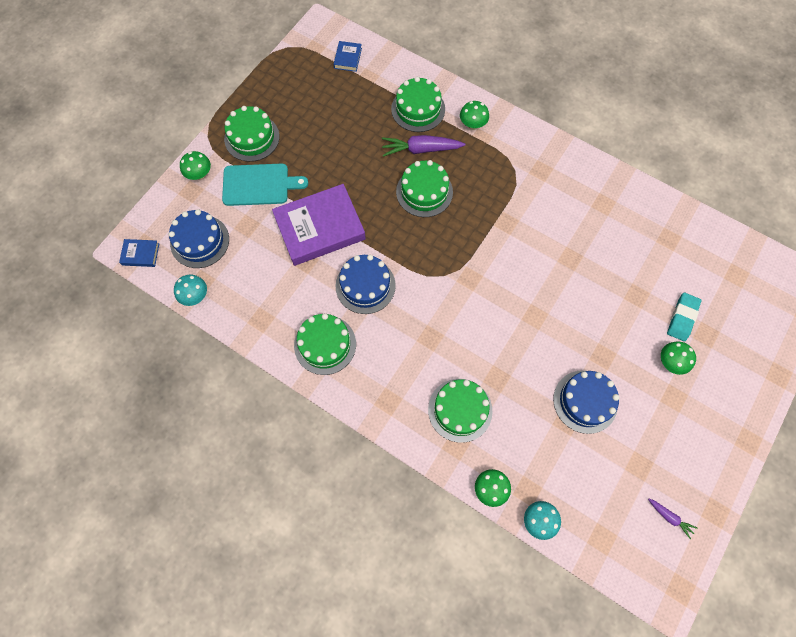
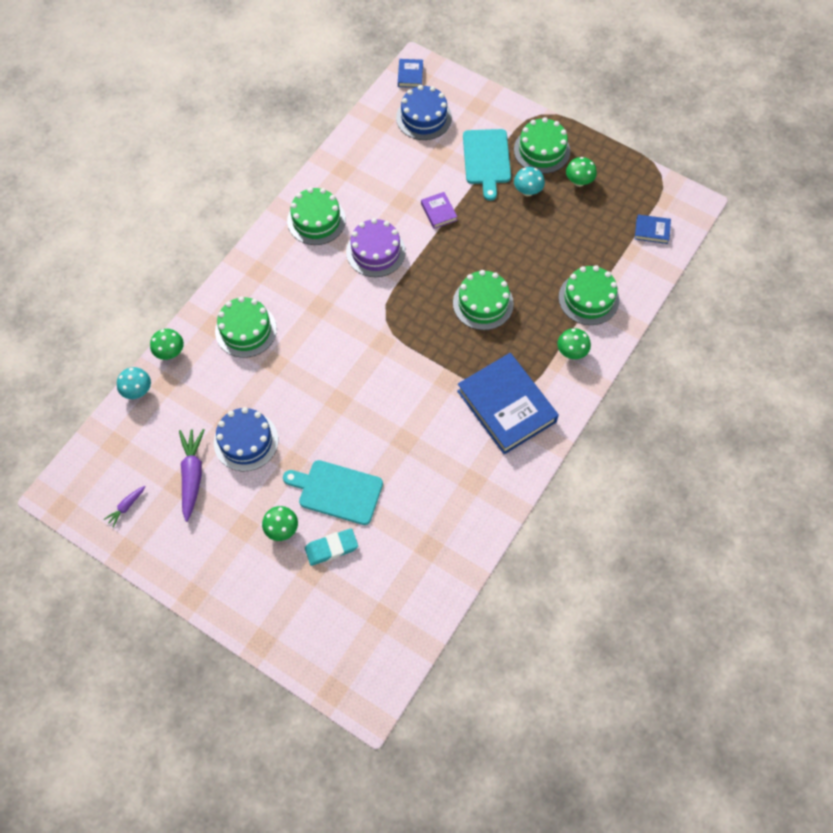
camera: 90 degrees right, 5 degrees down
(195, 296) = (367, 119): turquoise mushroom -> turquoise mushroom (527, 191)
(199, 174) = (496, 111): green mushroom -> green mushroom (579, 181)
(320, 228) = (438, 212): purple book -> purple book, size x0.43
(365, 285) = (375, 251): blue cake -> purple cake
(421, 149) = (535, 301): purple carrot -> purple carrot (192, 475)
(529, 176) = (506, 406): none -> blue book
(627, 315) = (337, 491): none -> turquoise cutting board
(682, 318) = (331, 548): turquoise eraser -> turquoise eraser turned 45 degrees counterclockwise

